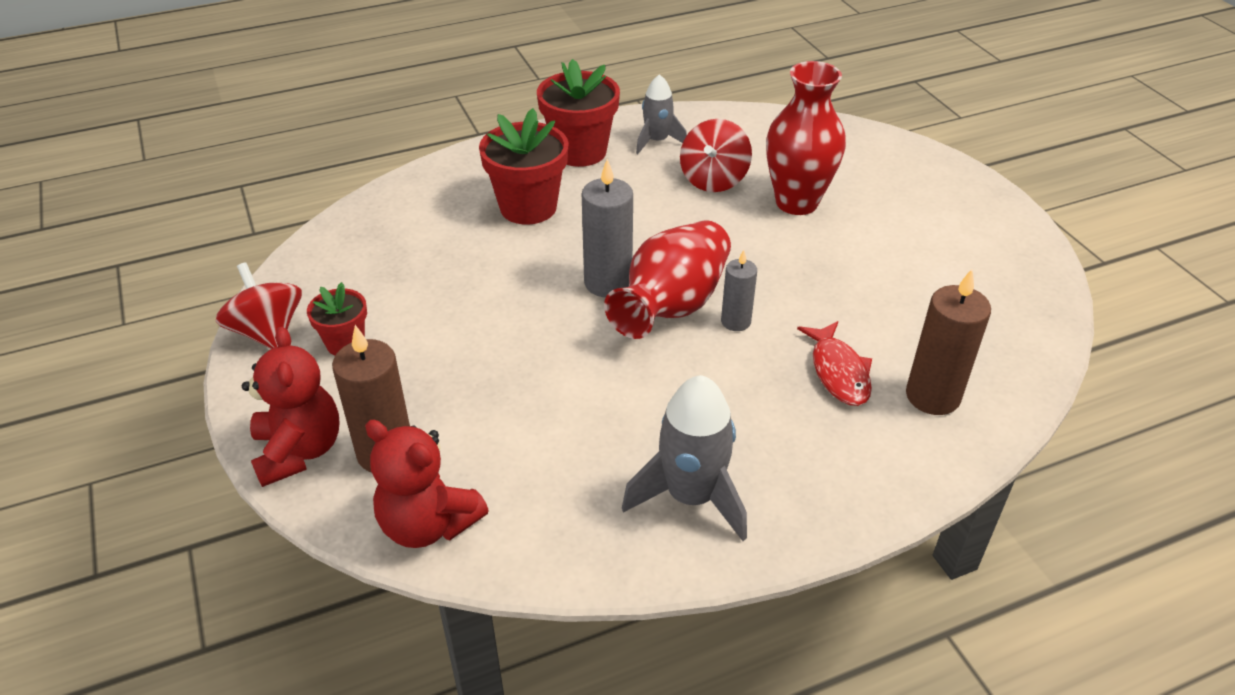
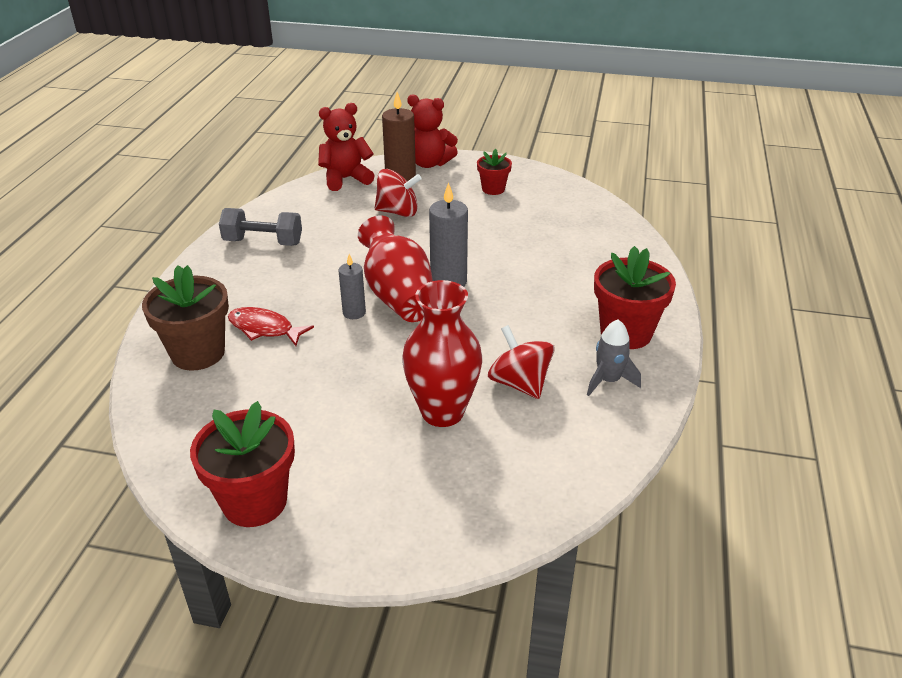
camera: 125 degrees right, 5 degrees down
(267, 332) = (527, 173): red spinning top -> red spinning top (398, 212)
(528, 207) = (567, 282): red flower pot -> red flower pot (254, 501)
(691, 497) = (263, 242): grey rocket -> grey dumbbell
(932, 396) = (198, 353): brown candle -> brown flower pot

